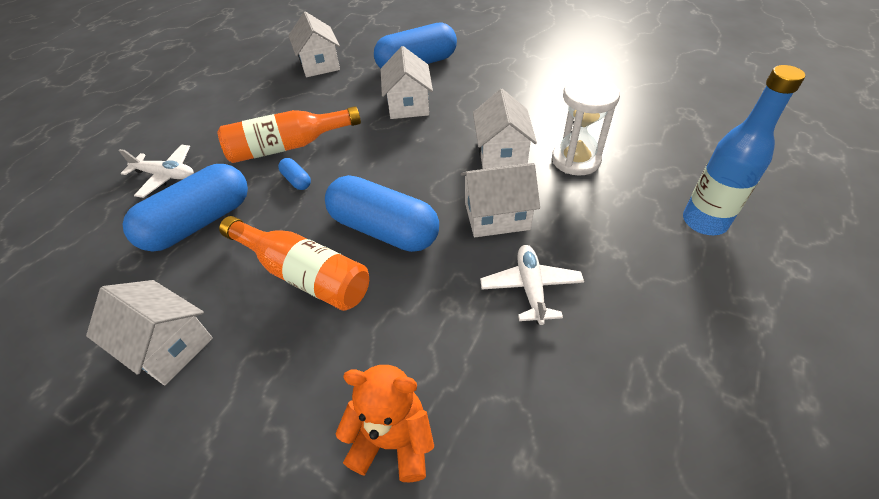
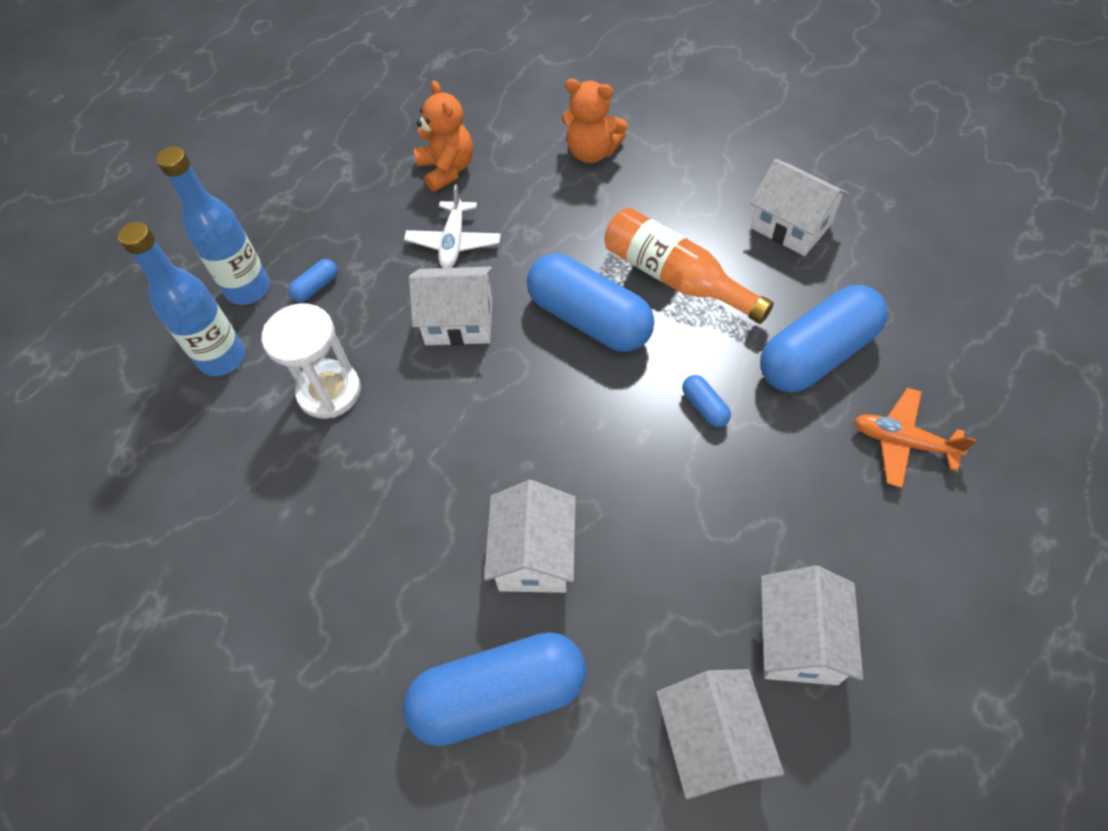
camera: 170 degrees left, 10 degrees up
(166, 176) = (902, 442): white plane -> orange plane
(288, 146) = (730, 478): orange bottle -> none
(501, 153) = (419, 418): white house -> white house (798, 640)
(580, 388) = (447, 169): none -> orange teddy bear
(641, 230) = (316, 287): none -> blue capsule
(676, 170) = (222, 358): none -> blue bottle

